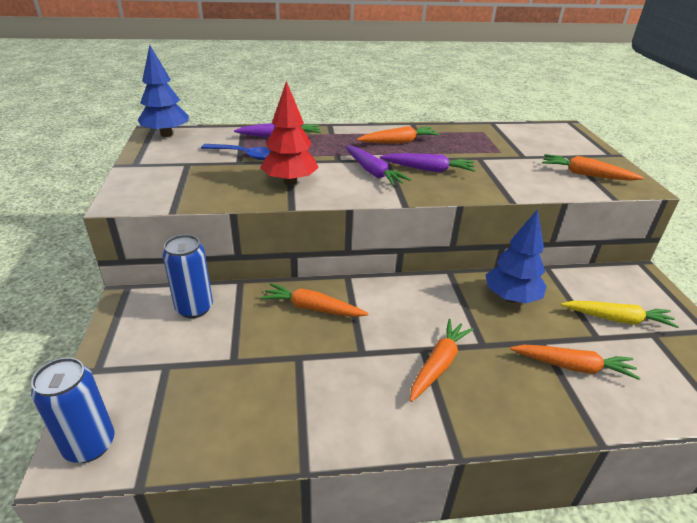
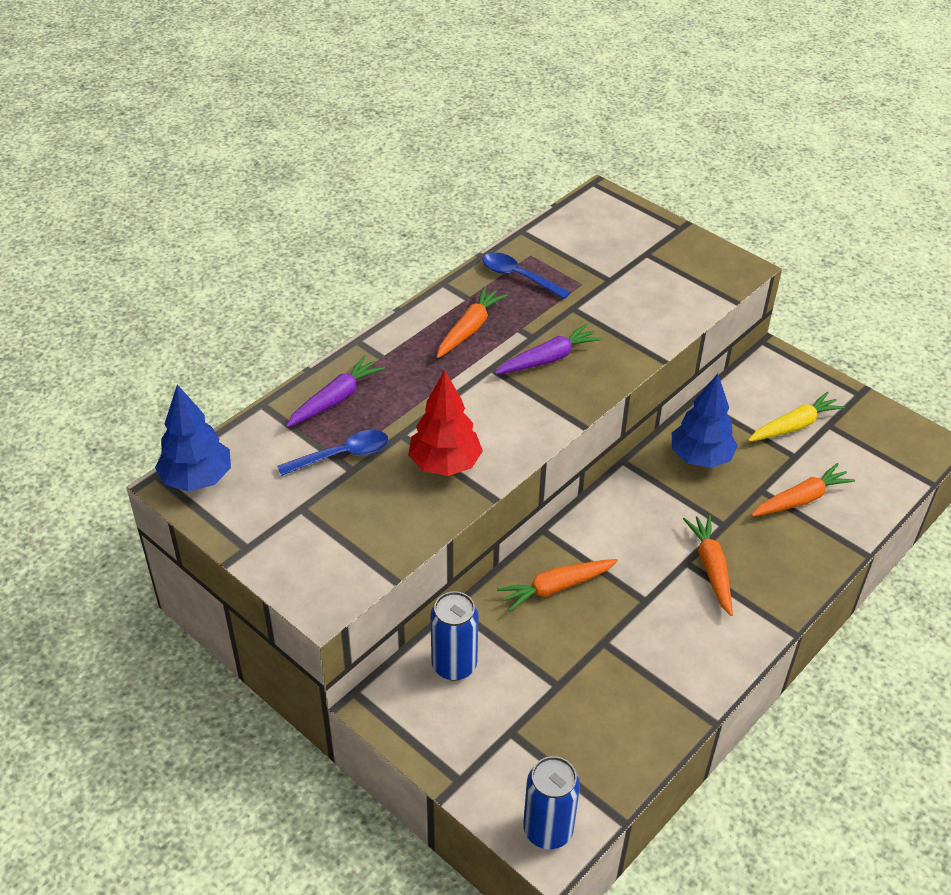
camera: 40 degrees left, 10 degrees up
(373, 172) = (503, 397): purple carrot -> none
(462, 136) = (518, 277): none -> blue spoon
(586, 175) = (687, 277): orange carrot -> none

